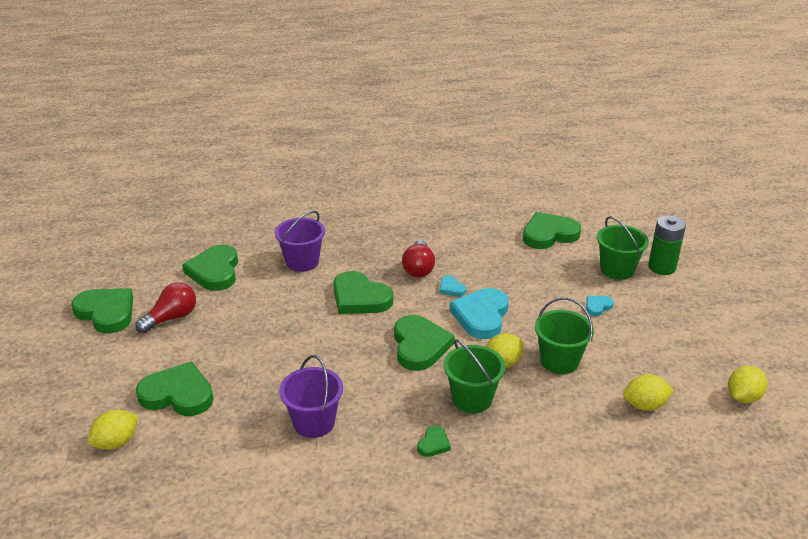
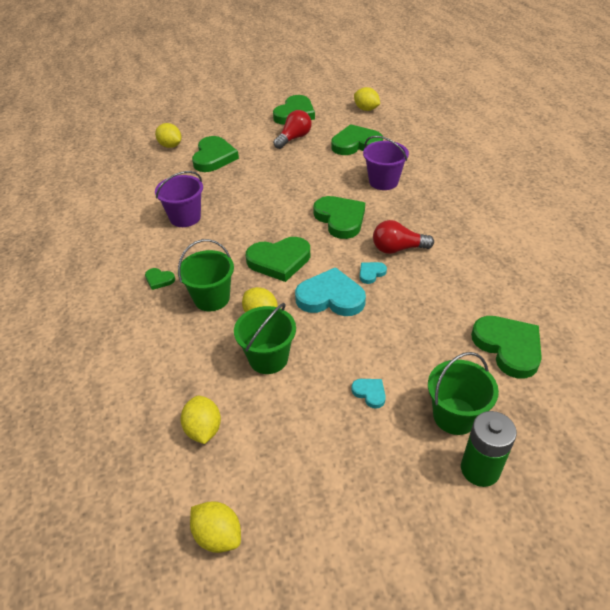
camera: 85 degrees right, 10 degrees up
(137, 254) = (366, 109): none -> yellow lemon
(171, 318) = (294, 138): red light bulb -> red light bulb turned 90 degrees counterclockwise
(360, 298) = (340, 219): green heart -> green heart turned 120 degrees clockwise

